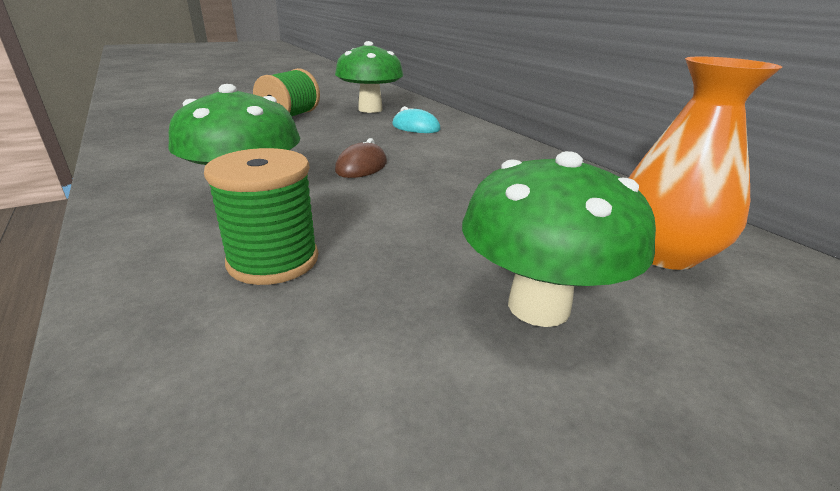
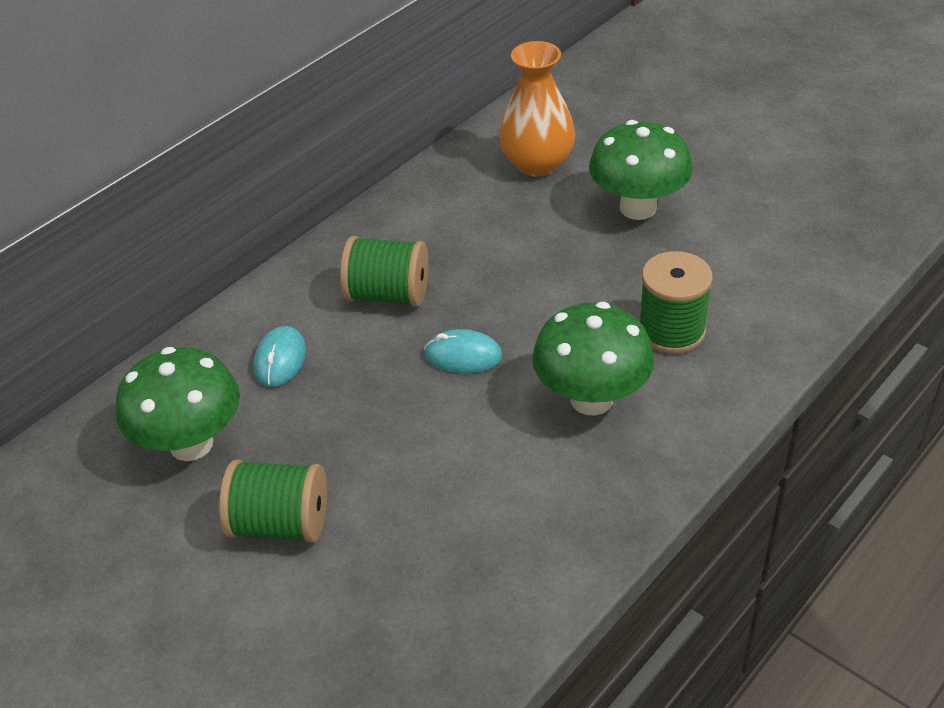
camera: 105 degrees left, 15 degrees up
(361, 166) = (463, 355): brown mouse -> turquoise mouse
(456, 156) = (388, 295): none -> green spool

